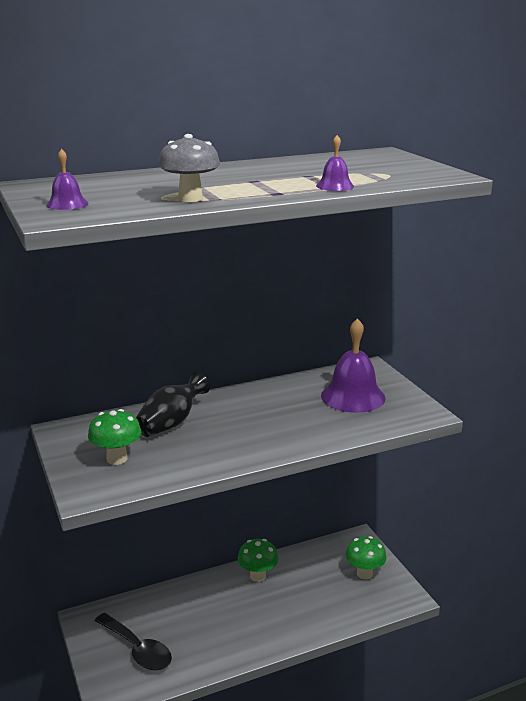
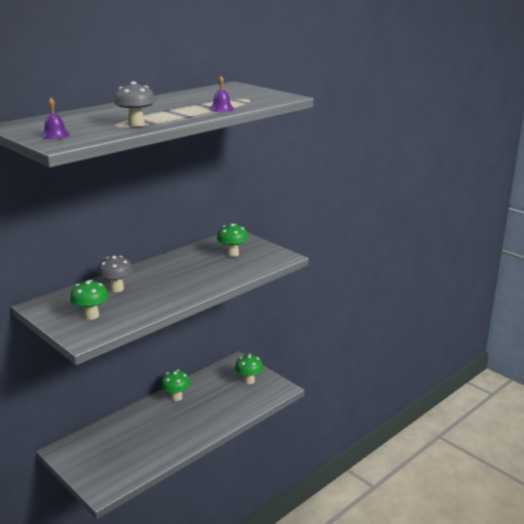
camera: 20 degrees left, 0 degrees up
(137, 649) = (109, 460): black spoon -> none
(171, 423) = (117, 289): black vase -> grey mushroom
(353, 396) = (232, 254): purple bell -> green mushroom

